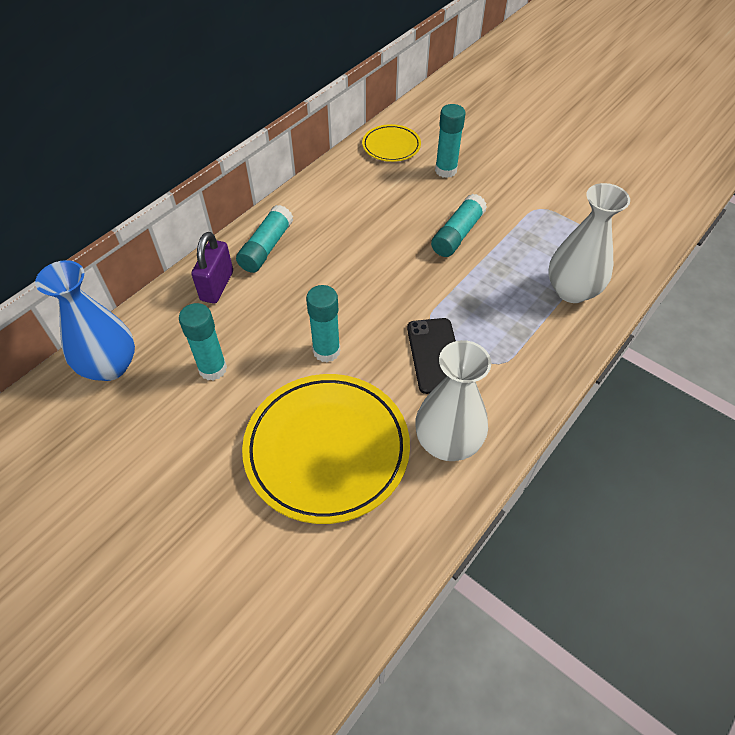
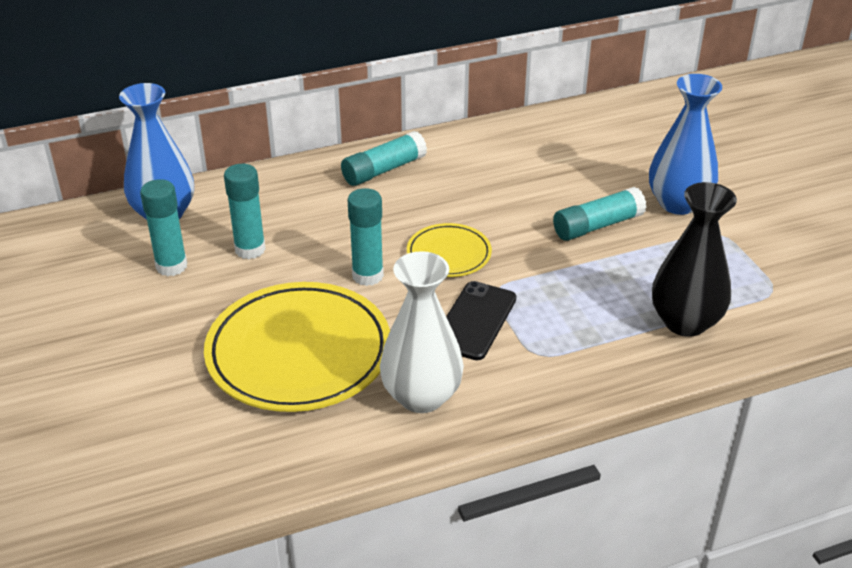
camera: 30 degrees right, 15 degrees down
(217, 286) = (309, 185): purple padlock -> none
(391, 146) = (595, 123): yellow plate -> yellow plate (449, 254)
(446, 170) = (638, 164): turquoise glue stick -> turquoise glue stick (171, 266)
(496, 193) = (678, 203): none -> blue vase
(572, 290) = (685, 322): white vase -> black vase

